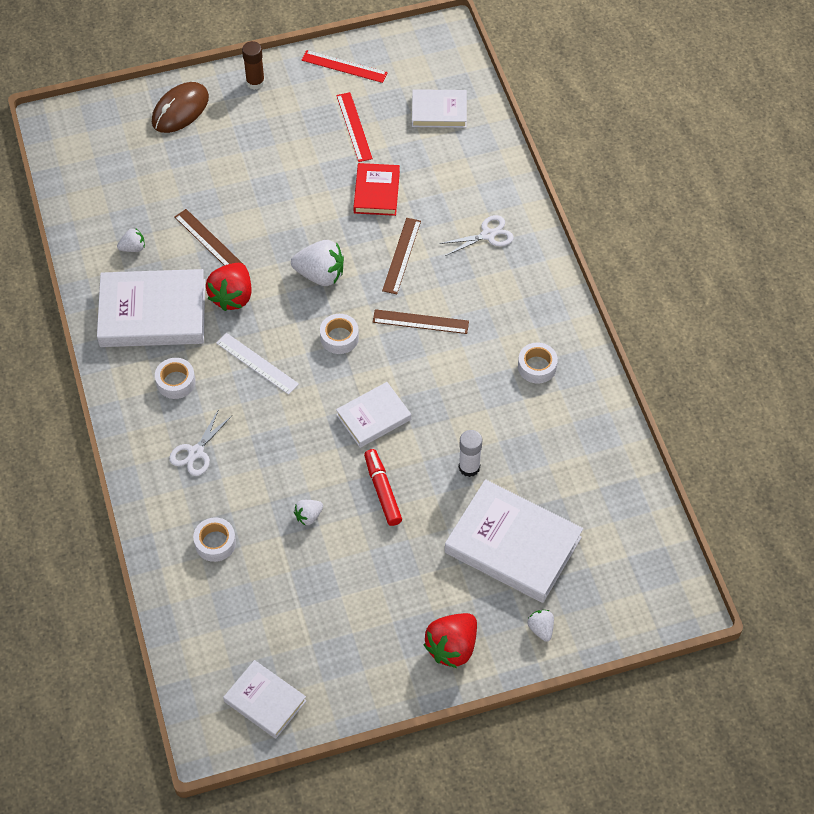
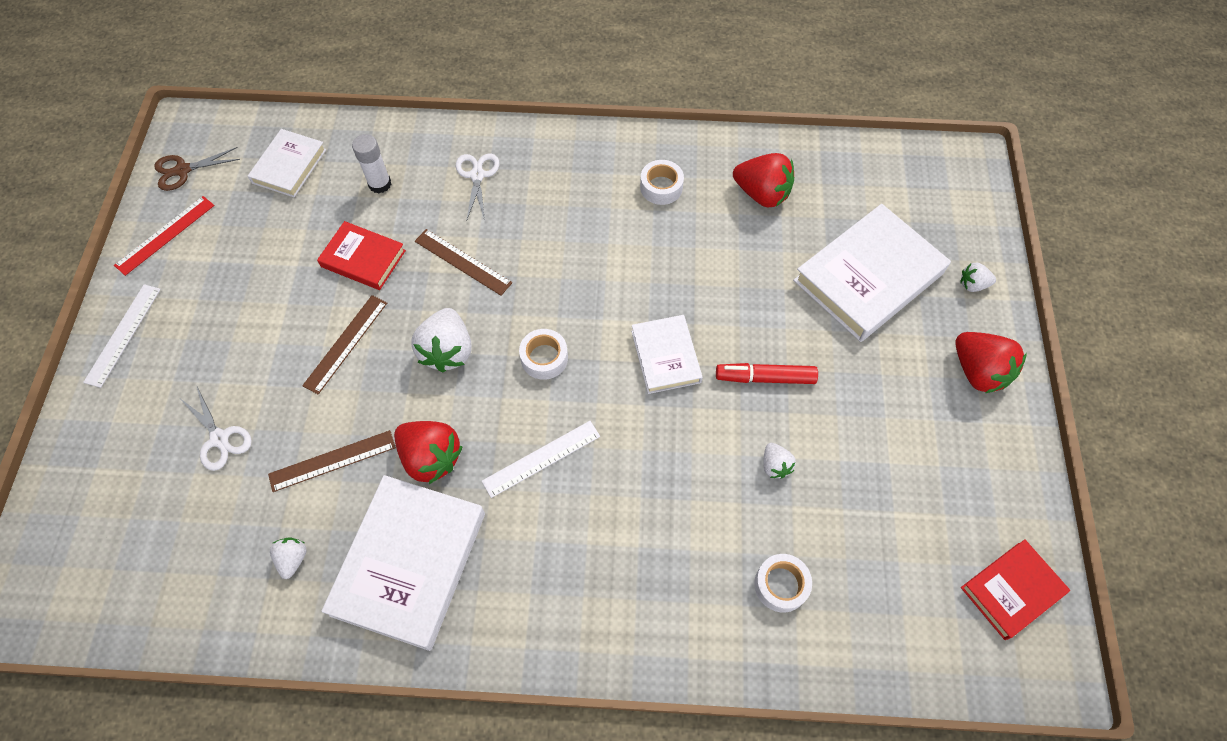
camera: 70 degrees left, 5 degrees up
(176, 382) = (528, 564): white tape -> none
(180, 110) = (107, 434): brown mouse -> none
(196, 452) = (643, 570): white scissors -> white scissors (219, 439)
(255, 82) = (123, 334): brown glue stick -> white ruler
(265, 701) = (1011, 590): white book -> red book
(320, 275) = (447, 351): white strawberry -> white strawberry turned 150 degrees clockwise
(354, 127) = (258, 252): red ruler -> none
(404, 49) = (183, 170): none -> brown scissors
(420, 322) = (559, 271): brown ruler -> brown ruler (346, 343)
(469, 467) = (762, 286): white glue stick -> white glue stick (380, 184)
(565, 443) = (762, 194): none -> red strawberry

